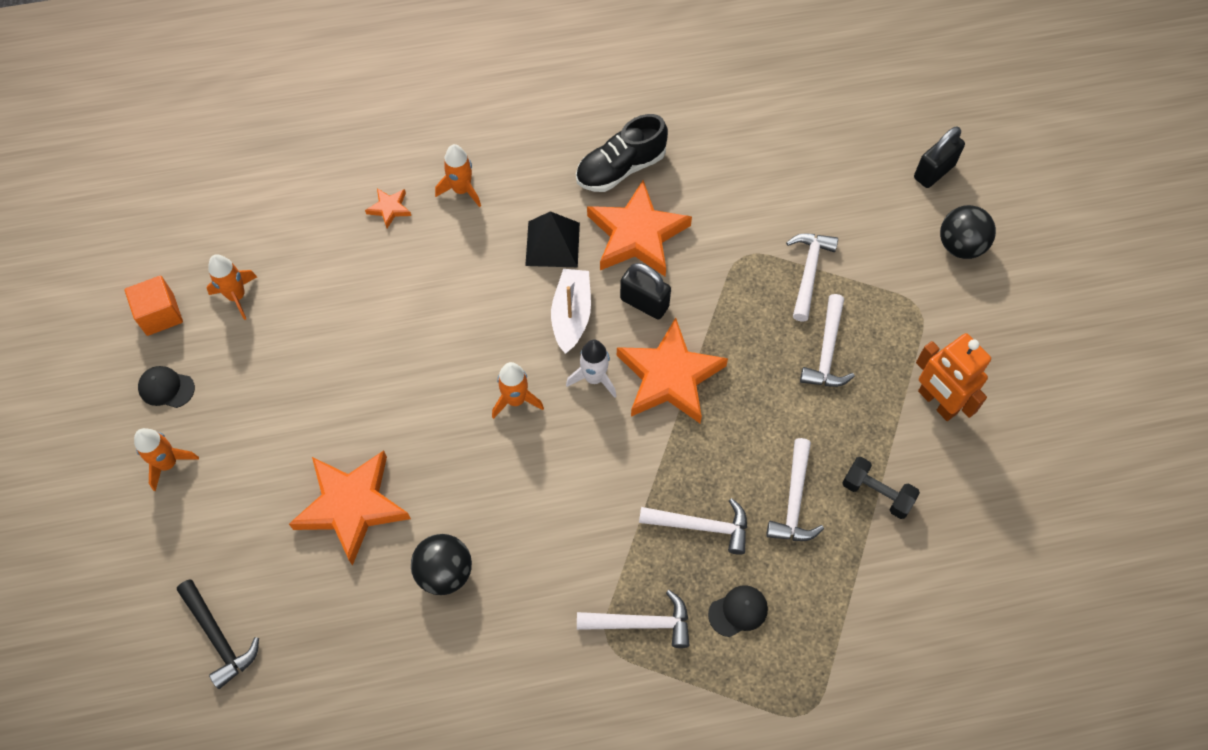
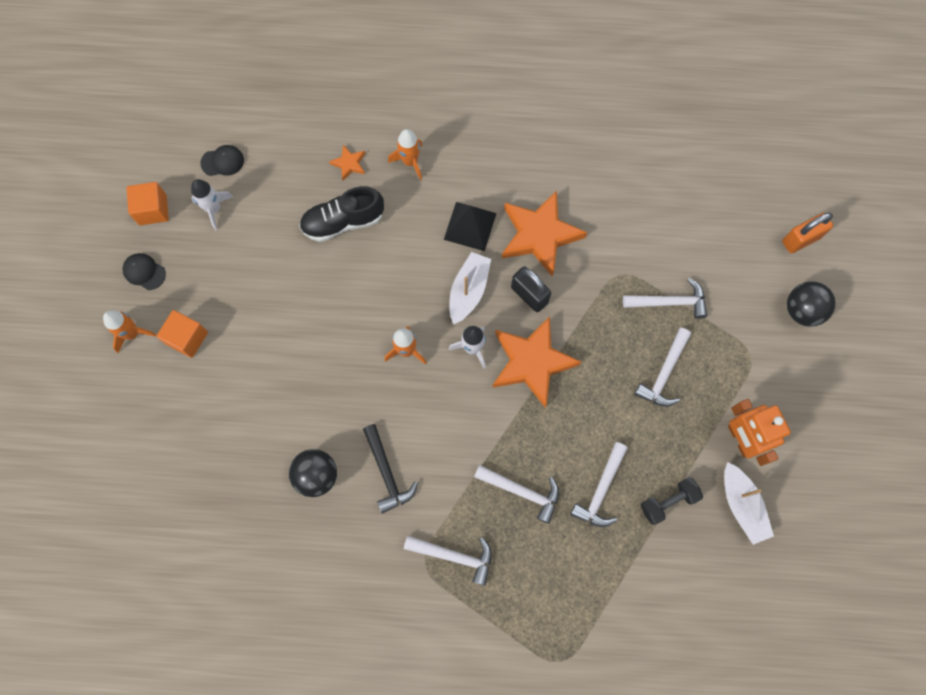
camera: 15 degrees right, 10 degrees up
(218, 637) = (138, 481): black hammer -> black hammer (387, 473)
(236, 296) = (214, 209): orange rocket -> white rocket
(240, 452) = (187, 338): none -> orange cube
(351, 506) = (260, 404): orange star -> none
(620, 168) = (542, 174): black shoe -> black shoe (343, 222)
(738, 611) = (531, 567): black cap -> black cap (222, 161)
(808, 272) = (669, 302): white hammer -> white hammer turned 60 degrees clockwise
(877, 493) = (668, 502): black dumbbell -> black dumbbell turned 75 degrees counterclockwise
(934, 171) = (800, 239): black padlock -> orange padlock
(962, 475) = (742, 505): none -> white boat

